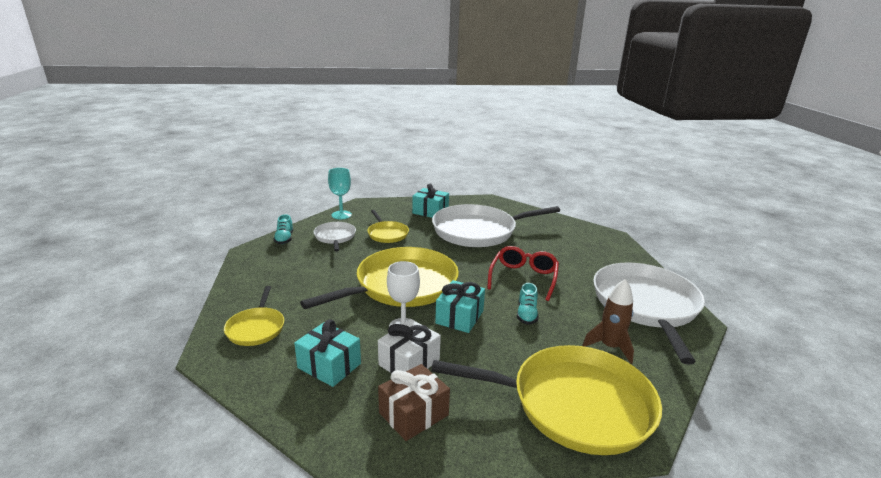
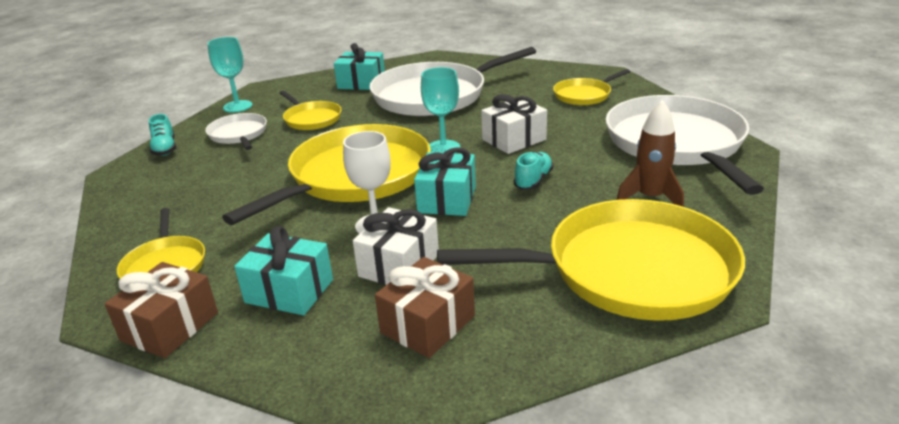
camera: 10 degrees left, 5 degrees up
(245, 375) = (170, 326): none -> brown gift
(470, 275) = (443, 148): none -> turquoise goblet
(523, 278) = (514, 139): red glasses -> white gift
(526, 314) = (533, 180): turquoise shoe -> turquoise shoe turned 150 degrees counterclockwise
(588, 251) = (584, 95): none -> yellow pan

